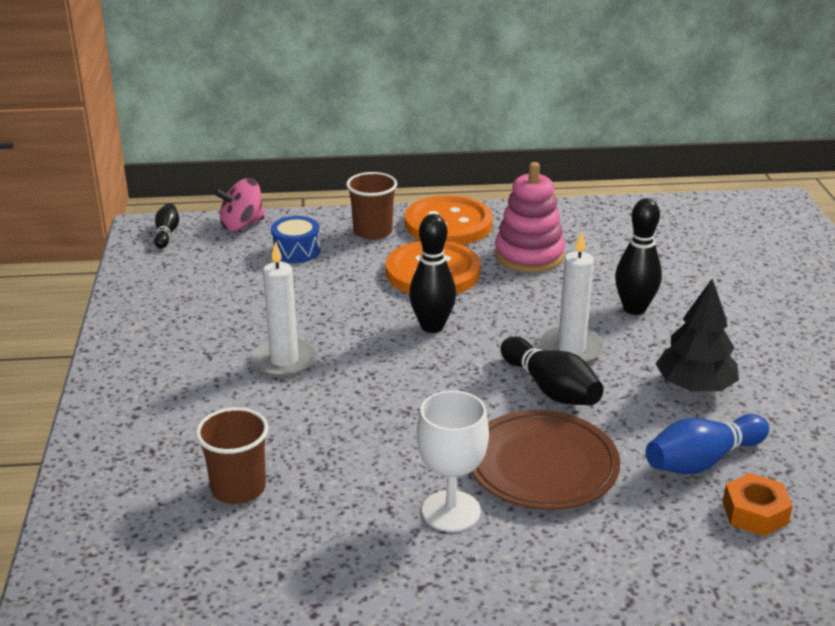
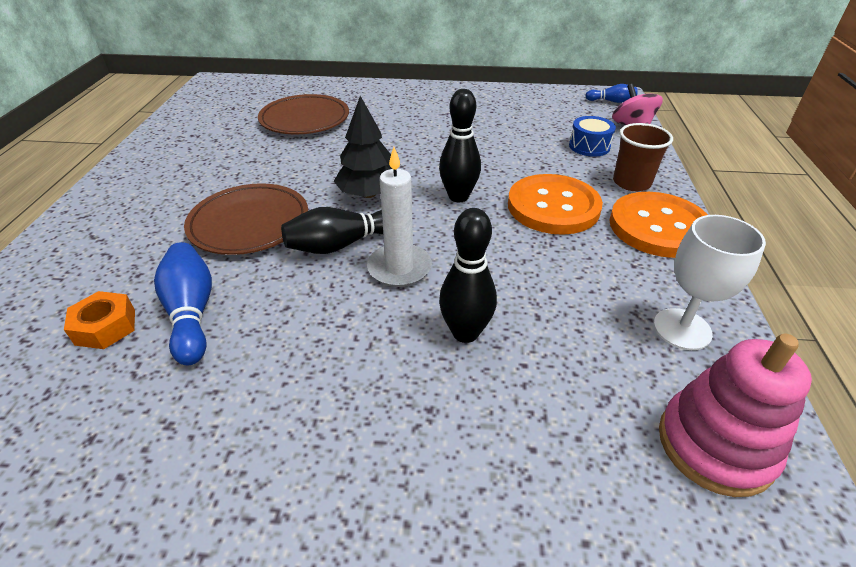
camera: 100 degrees right, 10 degrees up
(167, 233) = (611, 101): black bowling pin -> blue bowling pin
(238, 488) = (305, 119): brown cup -> brown plate
(284, 360) = (428, 136): white candle -> none
(451, 511) = (233, 180): white goblet -> white goblet (682, 329)
(529, 256) = (591, 272): pink stacking toy -> pink stacking toy (715, 445)
(694, 386) = (300, 342): black tree -> black tree (369, 194)

